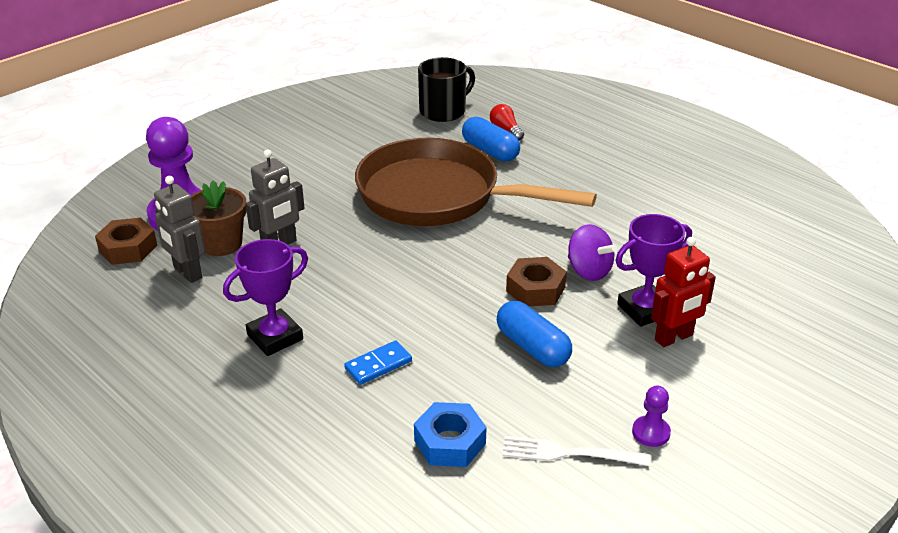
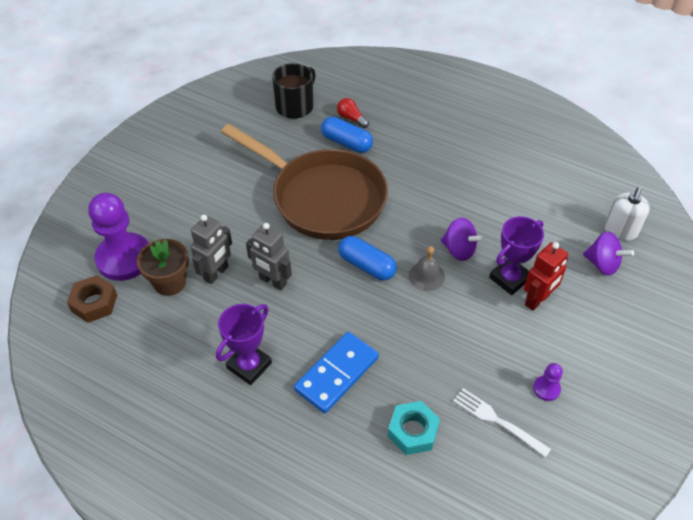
camera: 15 degrees left, 15 degrees up
(187, 273) = (154, 317): grey robot -> grey robot (272, 281)
(378, 365) = (337, 374): blue domino -> blue domino, size x1.79
(438, 196) = (322, 198): brown pan -> brown pan turned 150 degrees counterclockwise
(450, 442) = (413, 431): blue nut -> turquoise nut
(532, 347) = (442, 331): blue capsule -> blue capsule (366, 265)
(535, 289) = (426, 276): brown nut -> grey bell
(568, 453) = (497, 420): white fork -> white fork turned 45 degrees clockwise
(779, 316) = (602, 264): none -> purple spinning top
(817, 286) = (620, 230): none -> white soap dispenser

